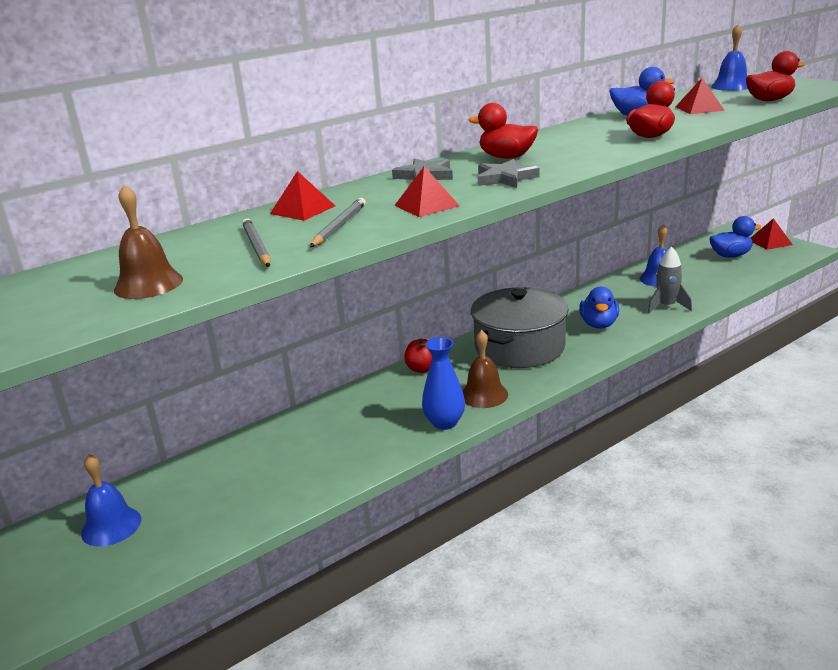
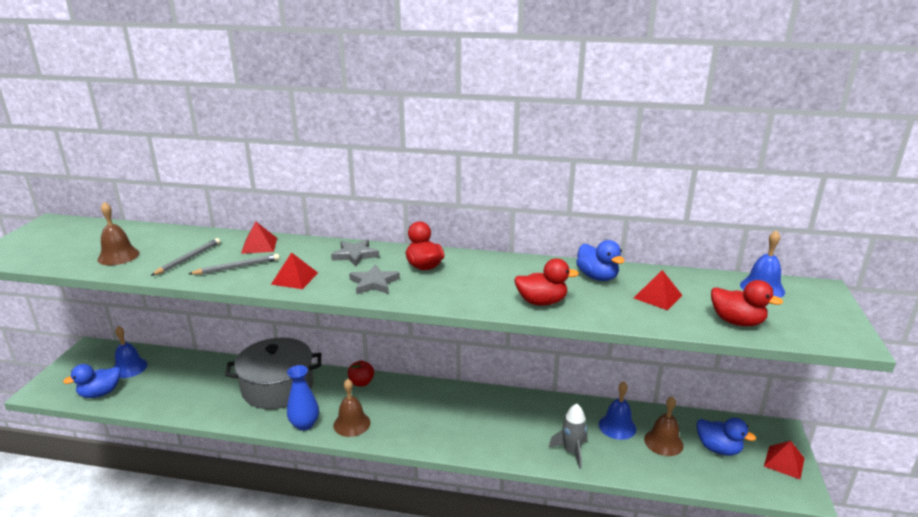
camera: 45 degrees right, 0 degrees up
(519, 347) = (429, 408): grey pot -> grey pot (278, 387)
(599, 324) = (502, 429): blue duck -> blue duck (100, 393)
(699, 270) = (663, 442): none -> brown bell

